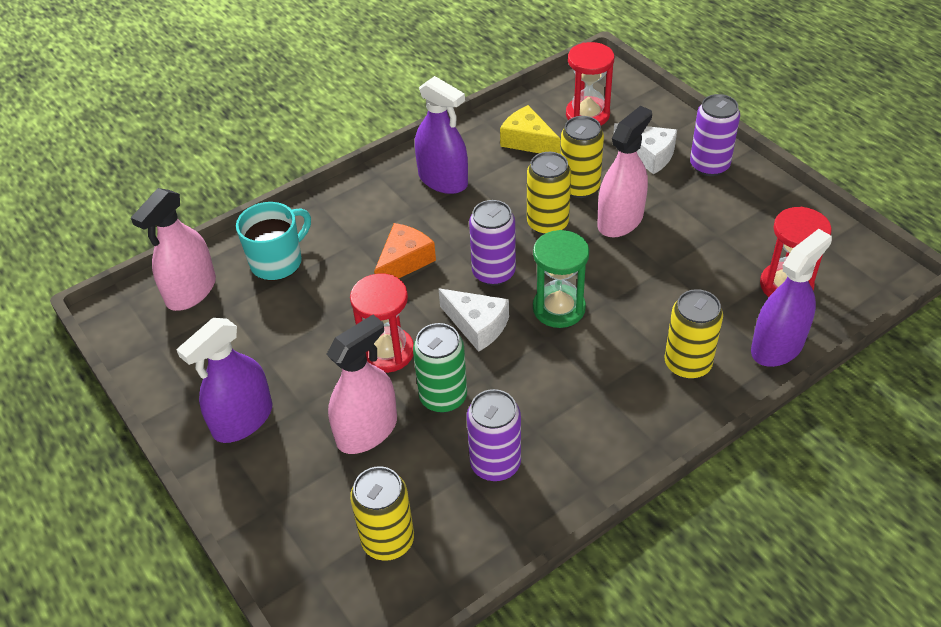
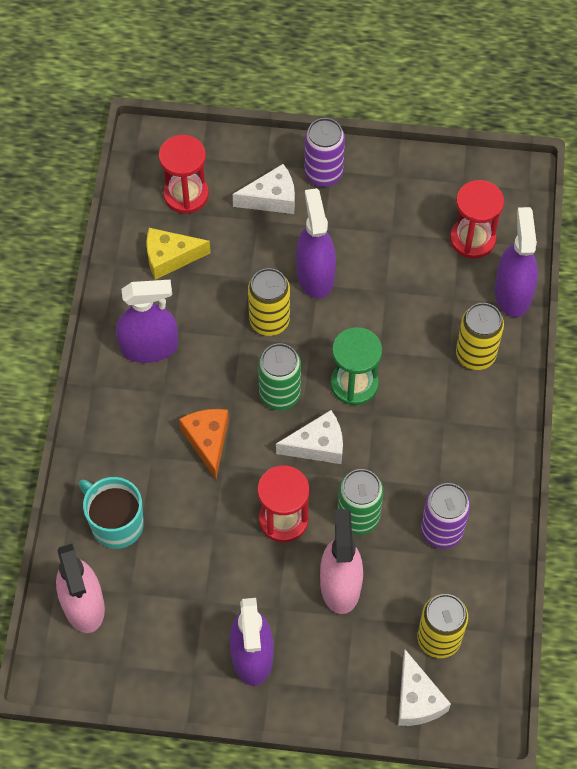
camera: 50 degrees left, 15 degrees up
(278, 262) = (116, 523): turquoise mug -> turquoise mug turned 45 degrees counterclockwise
(311, 568) = (417, 699): none -> white cheese
(493, 272) = (279, 394): purple can -> green can
(579, 187) = (255, 269): yellow can -> none
(620, 220) = (315, 275): pink spray bottle -> purple spray bottle

